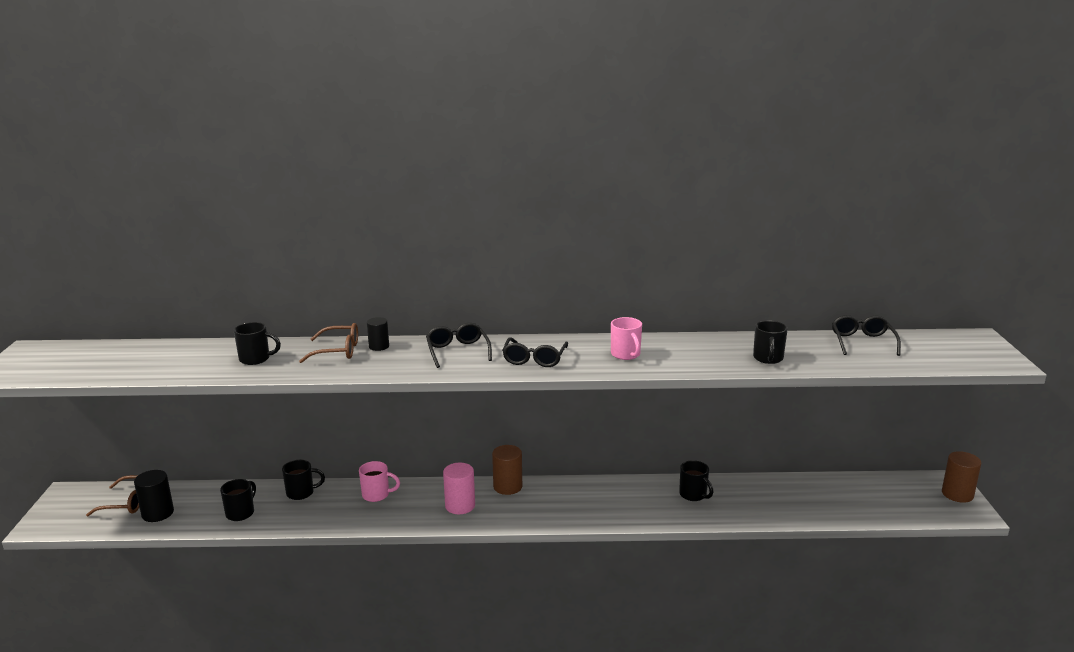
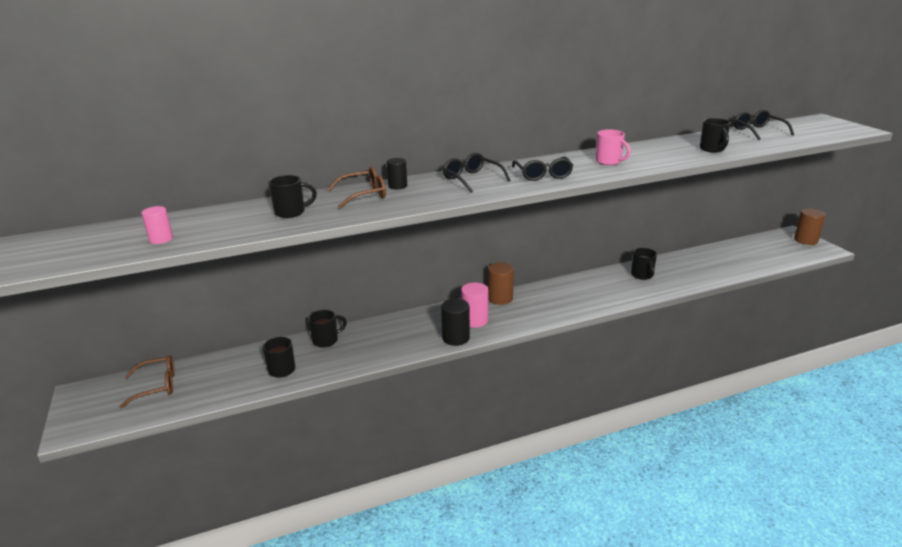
camera: 20 degrees left, 5 degrees up
(129, 367) = (161, 239): none -> pink cylinder
(158, 513) = (197, 388): black cylinder -> black cylinder (456, 338)
(377, 495) = (396, 327): pink mug -> none
(693, 495) = (642, 275): black mug -> black mug turned 45 degrees clockwise

